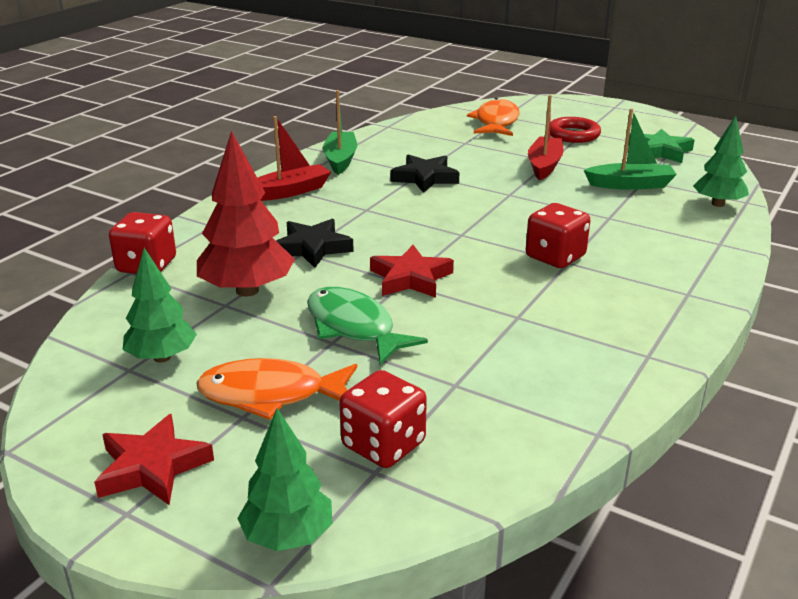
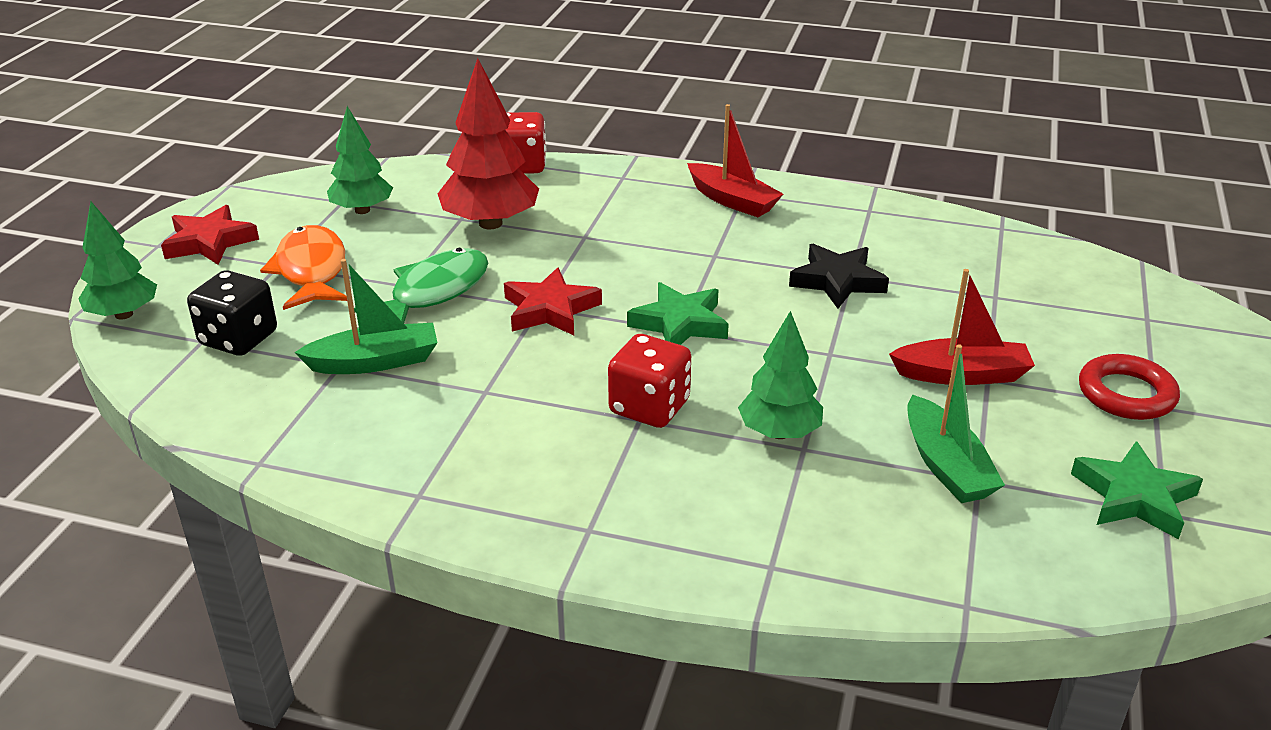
camera: 75 degrees right, 5 degrees up
(312, 248) = (596, 240): black star -> none
(340, 159) = (852, 214): green boat -> green boat (375, 362)
(383, 445) = (238, 339): red dice -> black dice
(454, 233) = (680, 323): none -> green star
(496, 122) = (1109, 313): orange fish -> none
(718, 204) = (931, 568): green tree -> green tree (779, 433)

